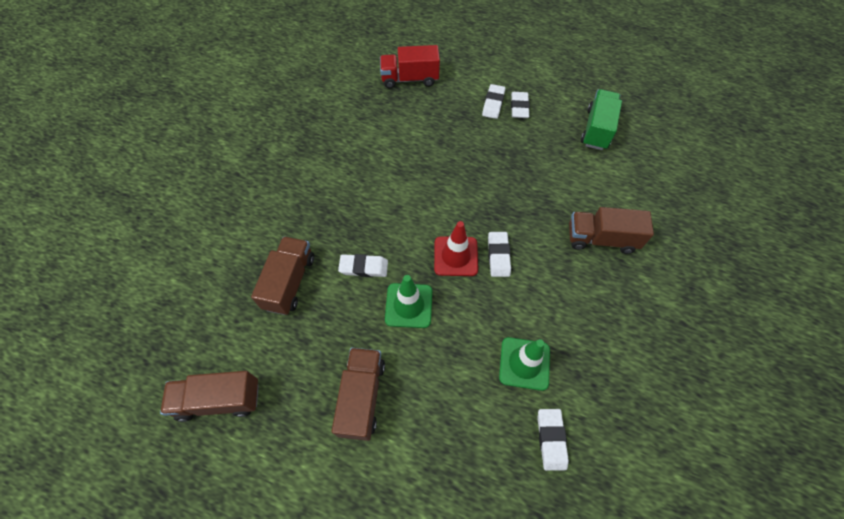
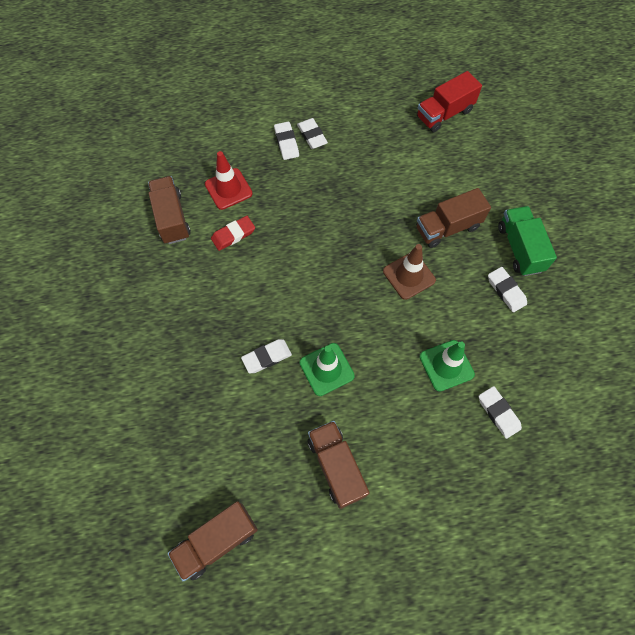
camera: 30 degrees left, 5 degrees up
(290, 282) = (209, 406): brown truck -> brown truck (172, 218)
(401, 155) = (233, 235): none -> red eraser
(410, 79) = (192, 152): red truck -> red truck (444, 114)
(455, 256) = (339, 305): red traffic cone -> red traffic cone (228, 189)
(498, 256) = (374, 286): white eraser -> white eraser (506, 291)
(536, 263) = (409, 276): none -> brown traffic cone
(596, 129) = (390, 127): green truck -> green truck (520, 248)

